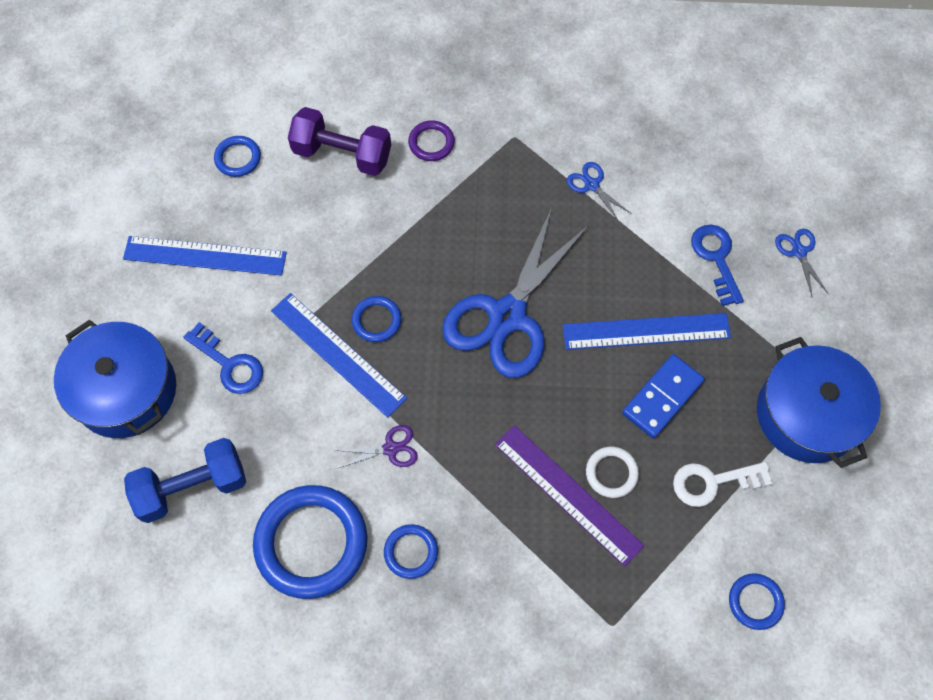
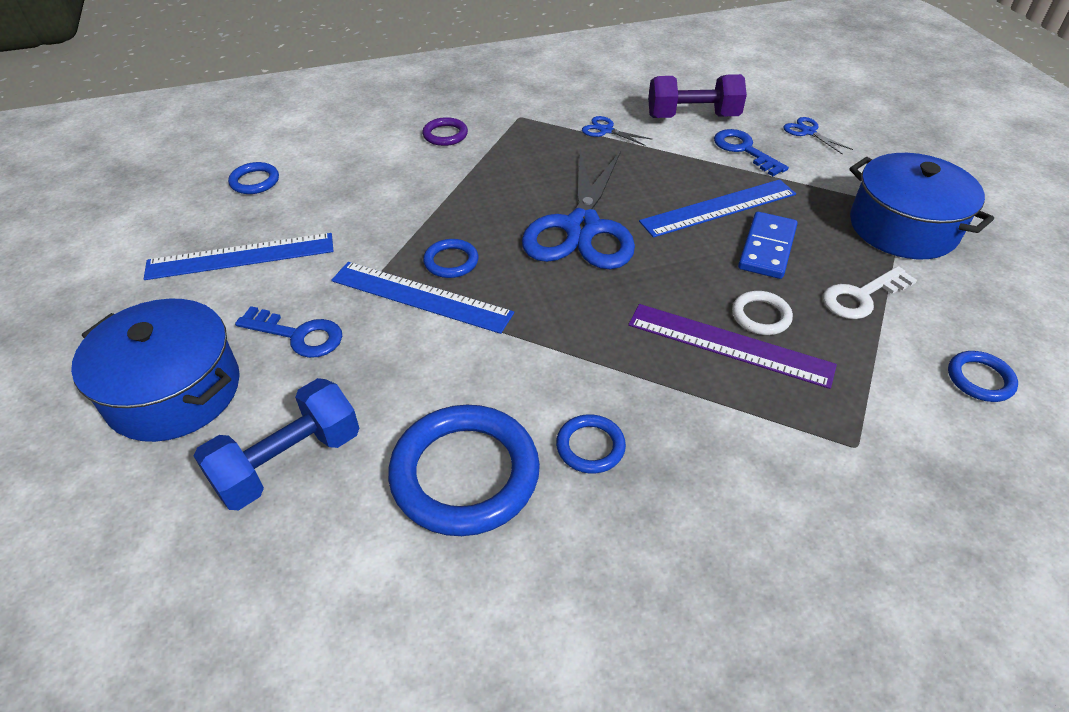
camera: 20 degrees left, 20 degrees down
(342, 154) = (362, 158): purple dumbbell -> purple dumbbell (692, 117)
(390, 448) = (517, 359): purple scissors -> none

